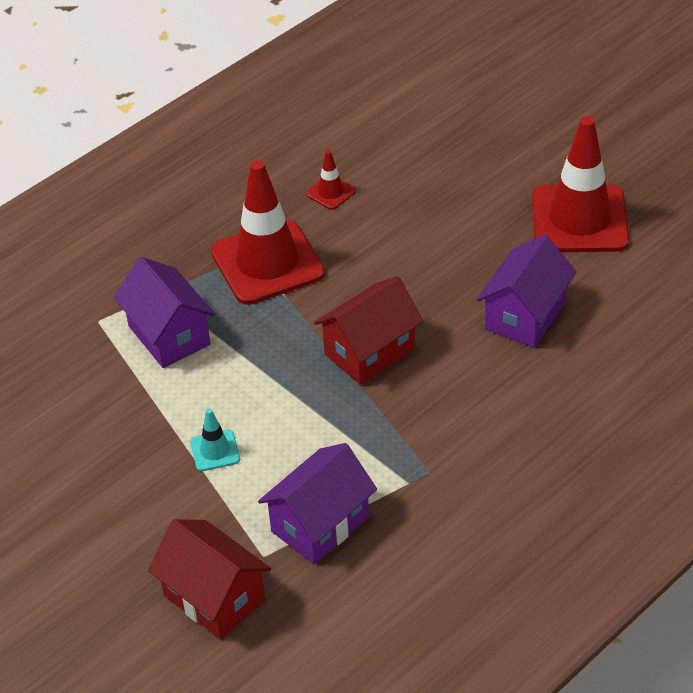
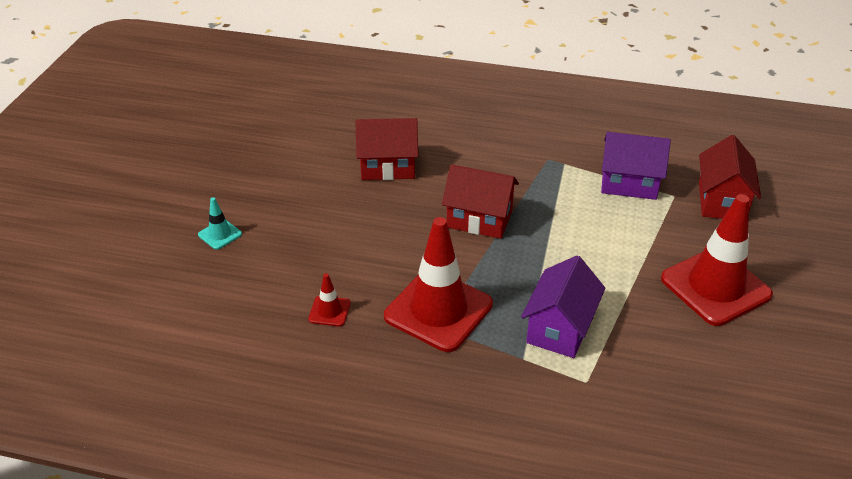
camera: 125 degrees left, 5 degrees down
(215, 451) = (629, 251): turquoise traffic cone -> turquoise traffic cone (220, 234)
(525, 315) = (388, 167): purple house -> red house
(579, 219) = (274, 174): red traffic cone -> red traffic cone (715, 287)

